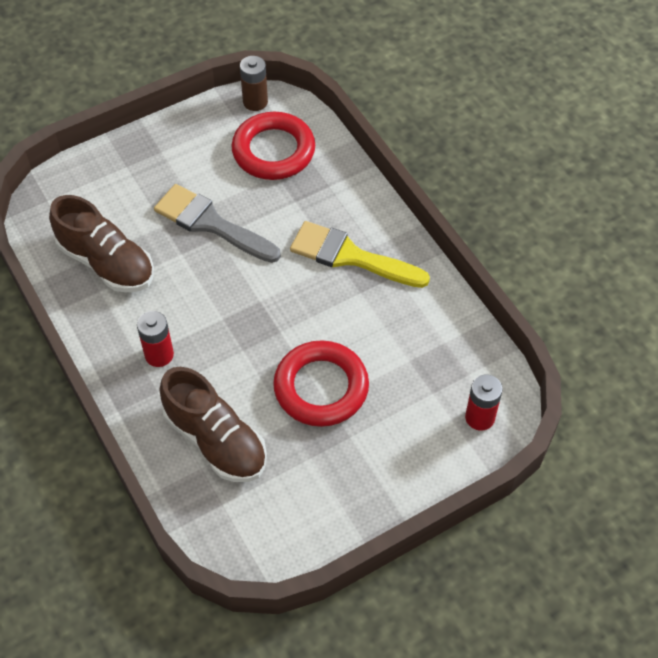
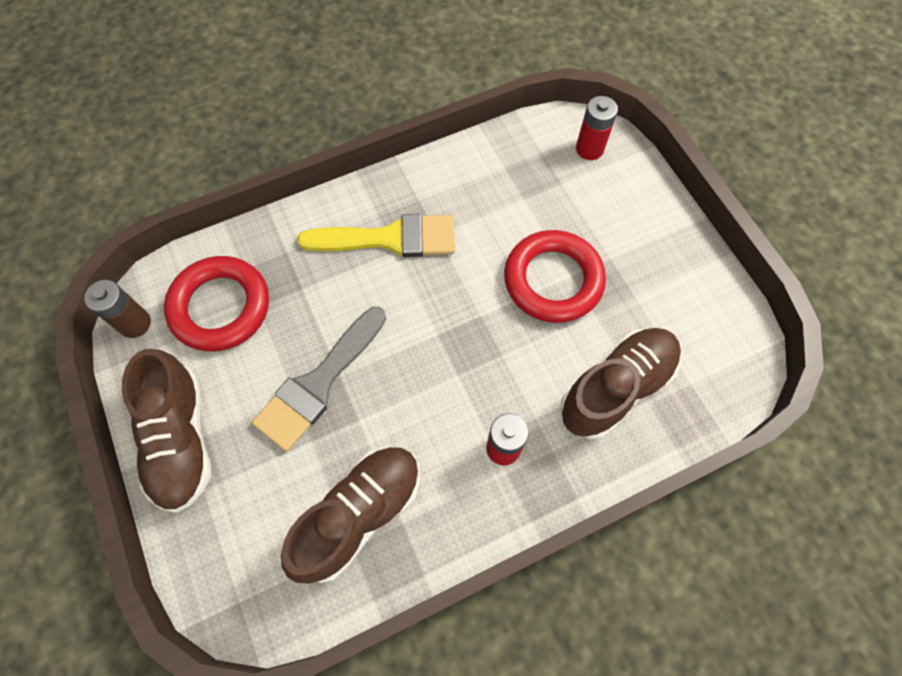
camera: 85 degrees left, 10 degrees up
(163, 147) = (181, 439): none -> brown shoe
(351, 256) = (389, 239): yellow brush -> yellow brush turned 120 degrees counterclockwise

